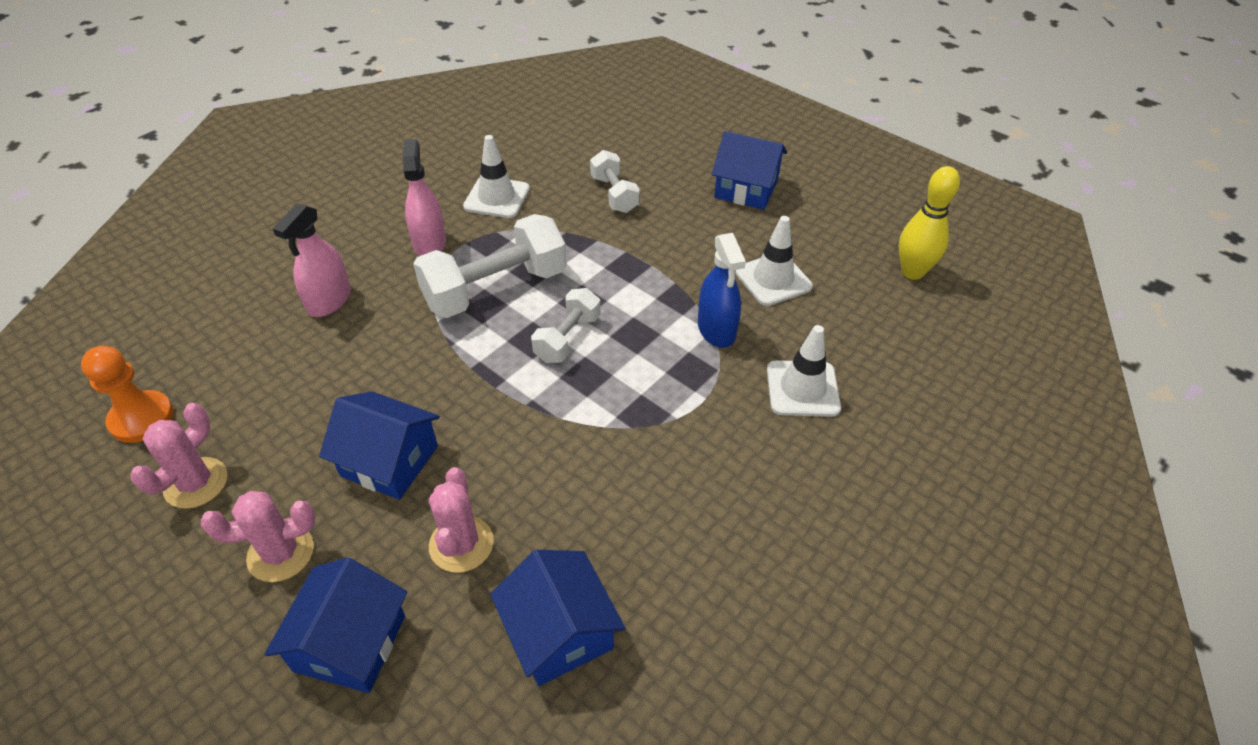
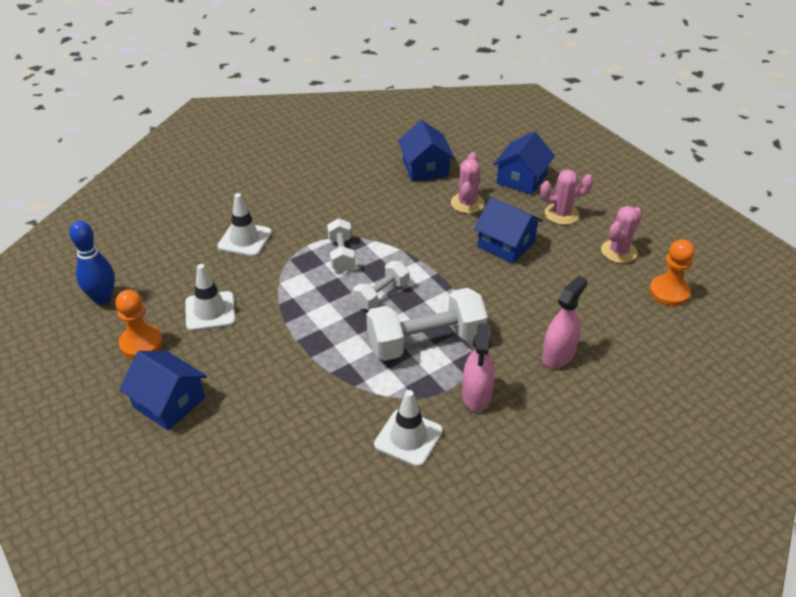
camera: 165 degrees left, 5 degrees down
(614, 194) = (295, 420): white dumbbell -> white dumbbell (341, 255)
(716, 330) = (275, 283): blue spray bottle -> none
(821, 233) = (141, 343): none -> orange pawn
(912, 272) = (103, 298): yellow bowling pin -> blue bowling pin

